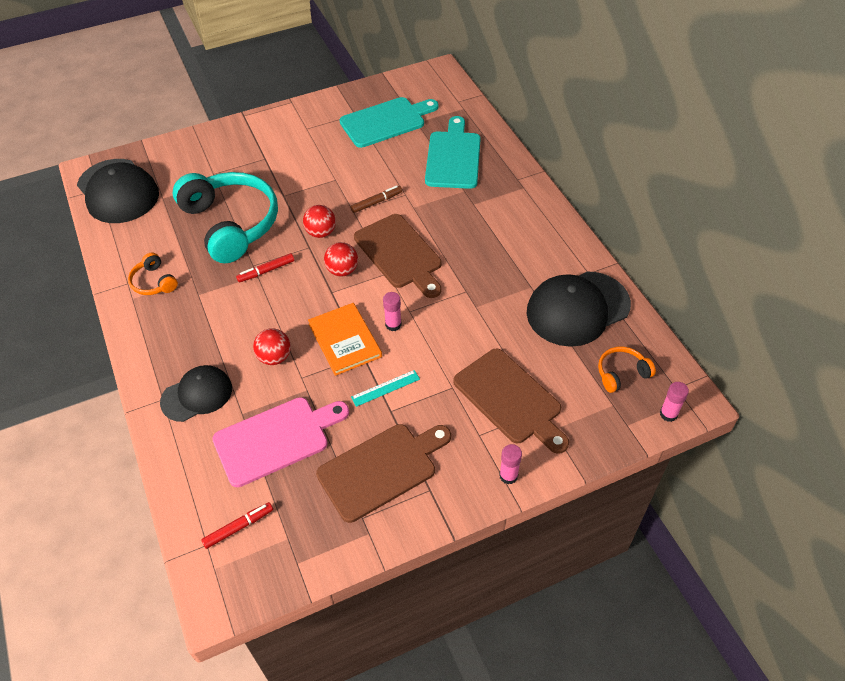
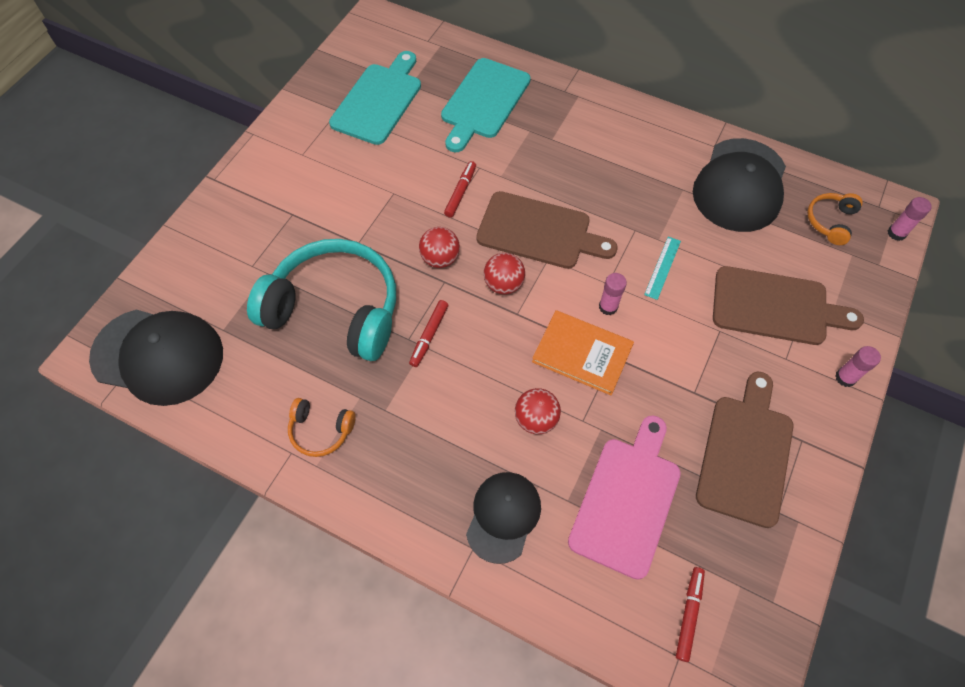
camera: 40 degrees left, 10 degrees up
(376, 202) = (460, 192): brown marker -> red marker
(385, 388) = (667, 374): turquoise ruler -> turquoise ruler (662, 267)
(453, 157) = (484, 102): turquoise cutting board -> turquoise cutting board turned 120 degrees counterclockwise

